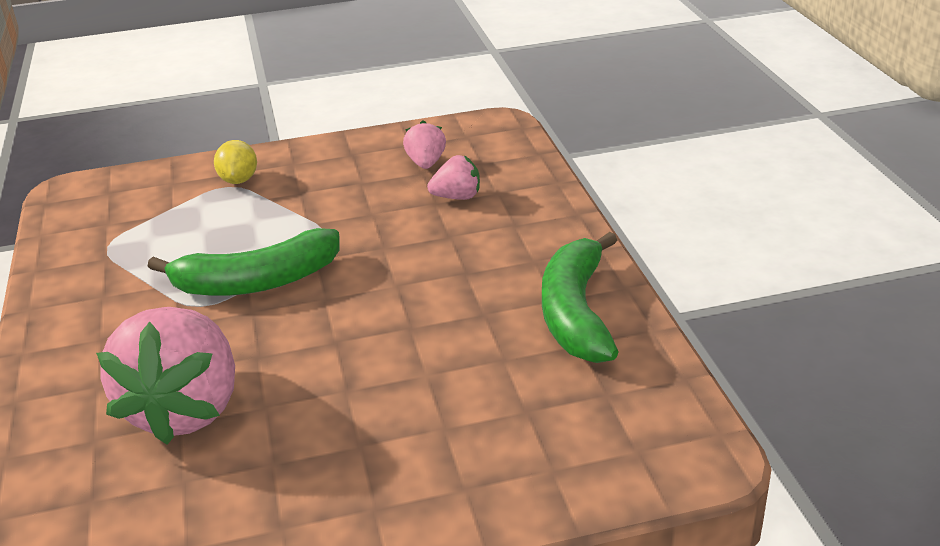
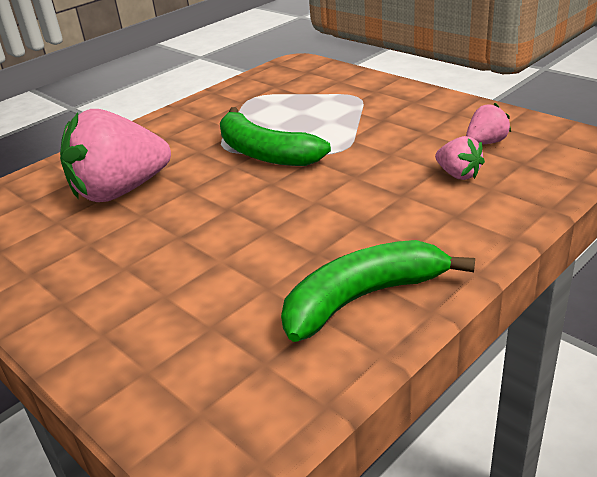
camera: 60 degrees right, 0 degrees up
(239, 180) = (369, 96): yellow lemon -> none

